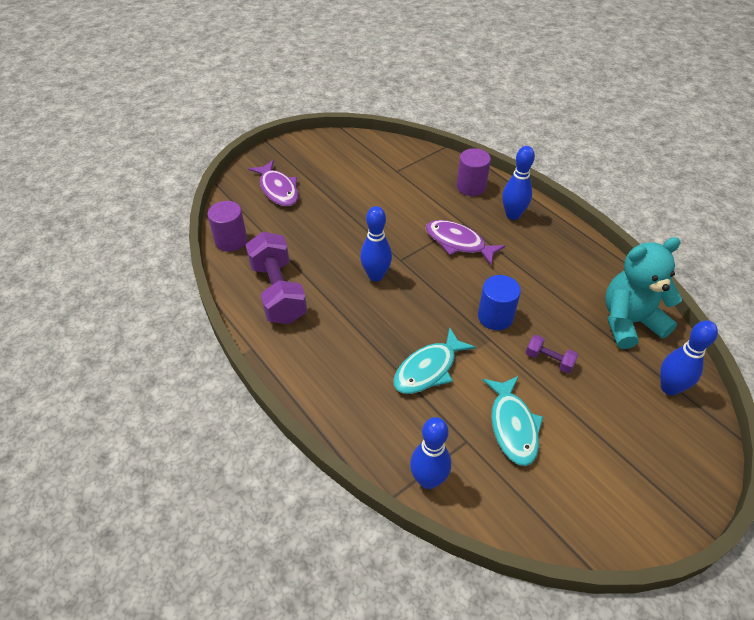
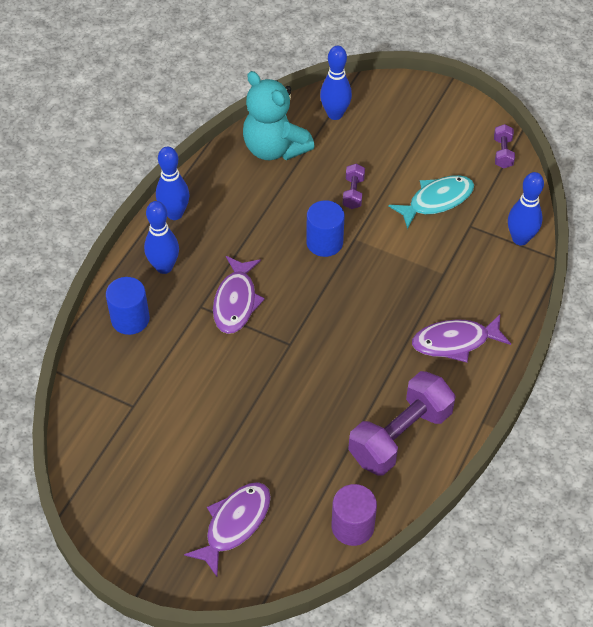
camera: 115 degrees left, 5 degrees up
(338, 364) = (455, 342): none -> purple fish
(376, 276) = (326, 357): blue bowling pin -> blue bowling pin (175, 214)
(428, 369) = (416, 273): turquoise fish -> none
(471, 187) = (130, 319): purple cylinder -> blue cylinder
(563, 529) = (502, 153): none -> purple dumbbell

